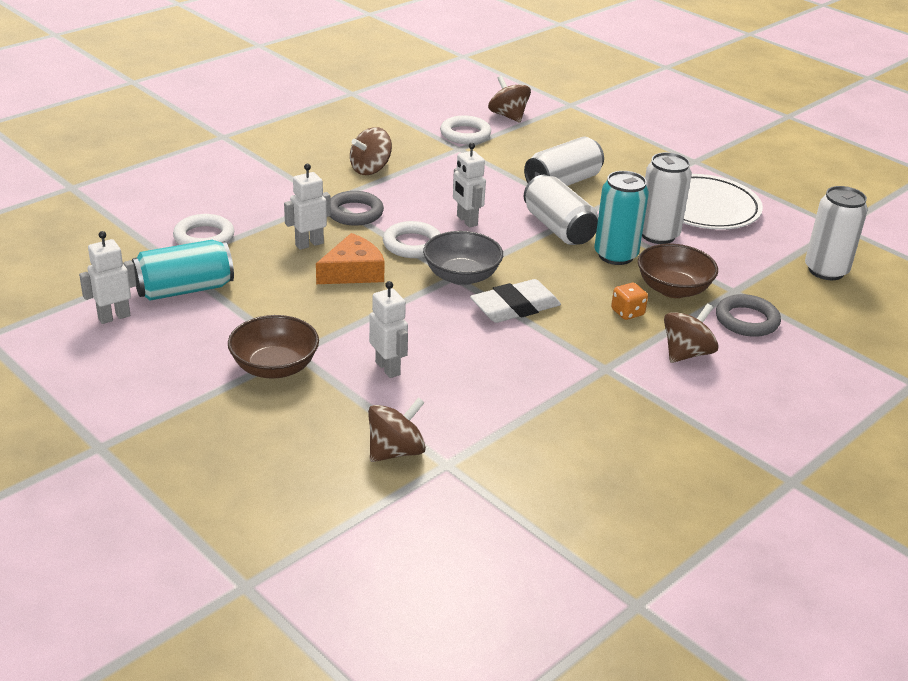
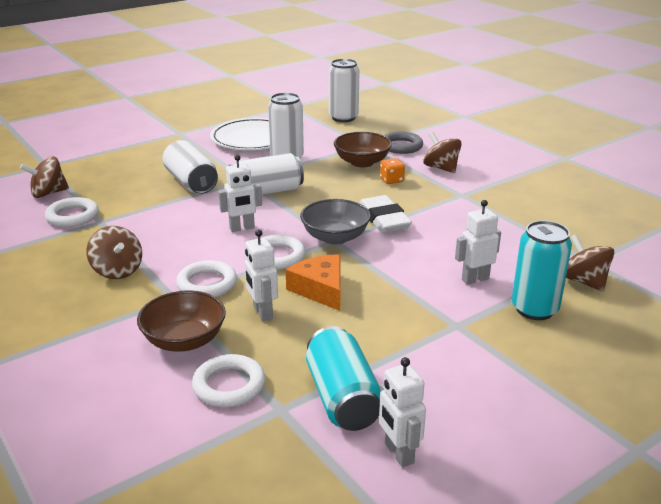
camera: 80 degrees left, 5 degrees down
(274, 367) = (482, 337): brown bowl -> brown bowl (184, 340)
(354, 213) = (207, 284): grey ring -> white ring
(615, 255) = (313, 175): turquoise can -> turquoise can (534, 309)

